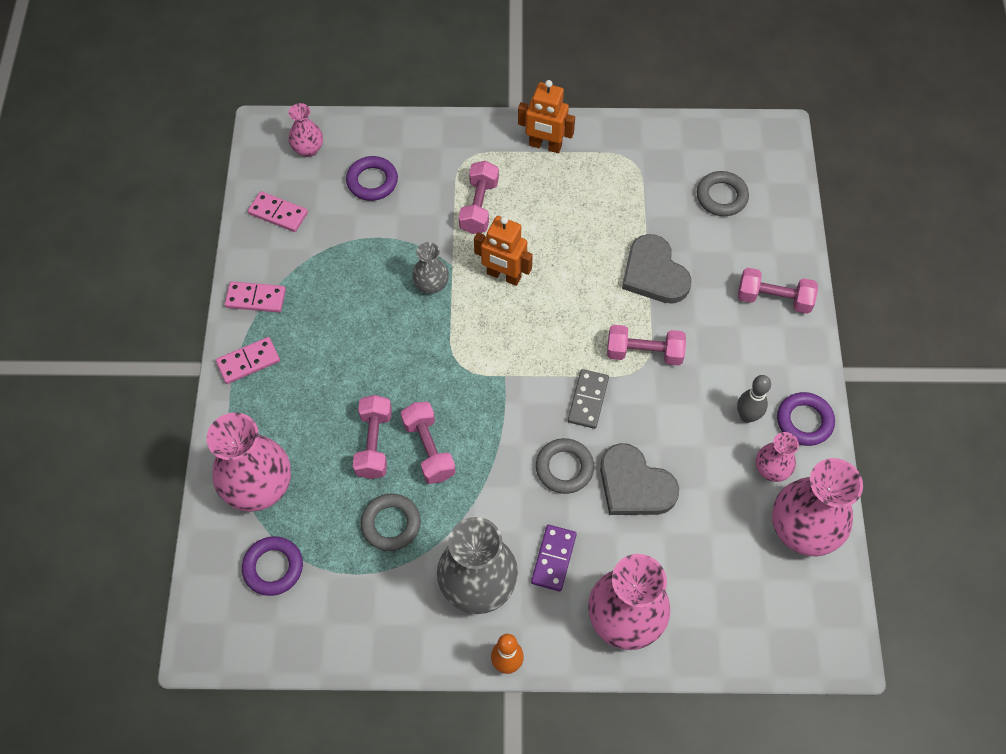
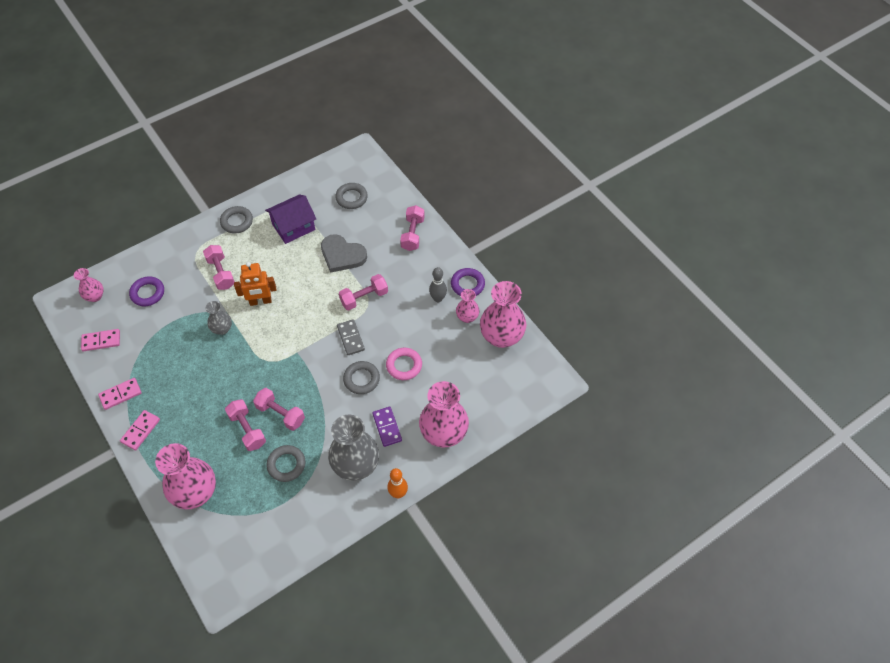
camera: 35 degrees left, 5 degrees down
(273, 567) = (234, 529): purple ring -> none
(545, 146) = (237, 222): orange robot -> grey ring
(615, 194) = (293, 227): none -> purple house
(634, 485) = (404, 365): grey heart -> pink ring
(774, 299) = (412, 234): pink dumbbell -> pink dumbbell turned 60 degrees counterclockwise

